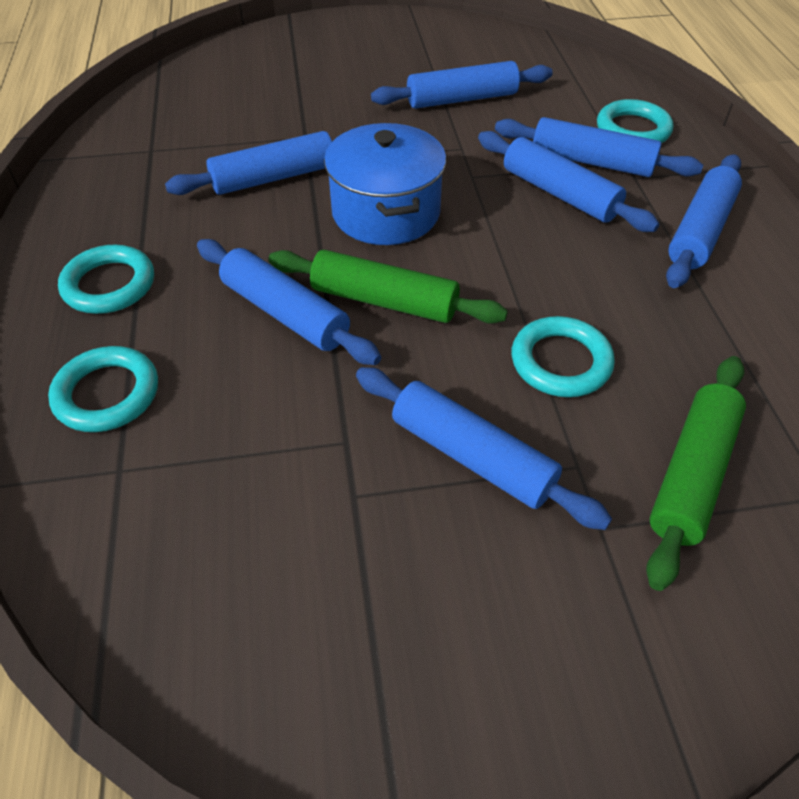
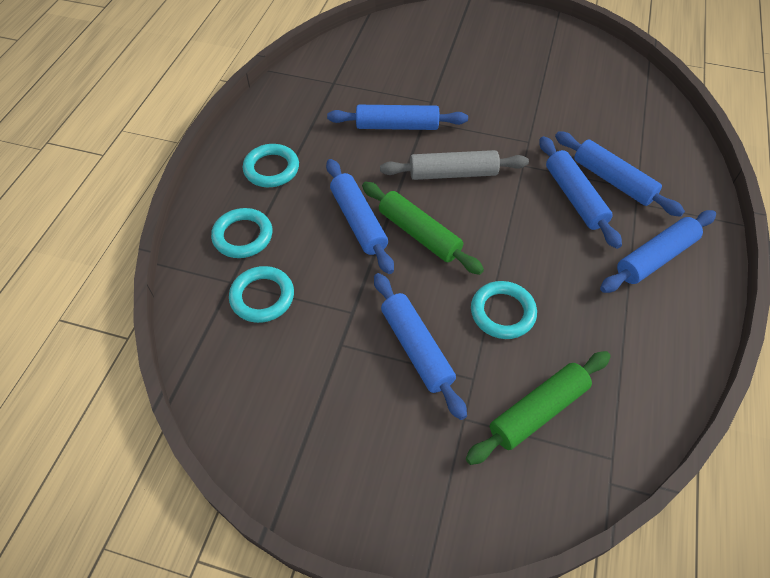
camera: 25 degrees right, 5 degrees up
(386, 212) = (453, 173): blue pot -> grey rolling pin
(462, 99) = (551, 103): blue rolling pin -> none
(633, 130) = (660, 164): turquoise ring -> turquoise ring (262, 297)

